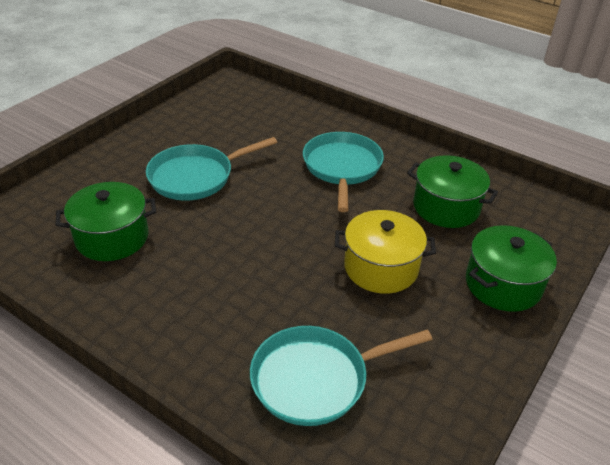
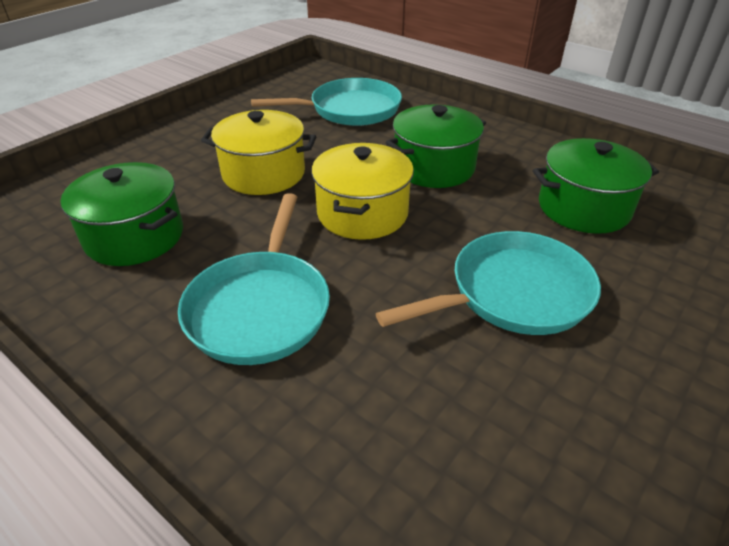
camera: 175 degrees left, 0 degrees up
(289, 229) = (362, 213): none -> yellow pot
(503, 284) = (143, 158): green pot -> green pot (433, 167)

